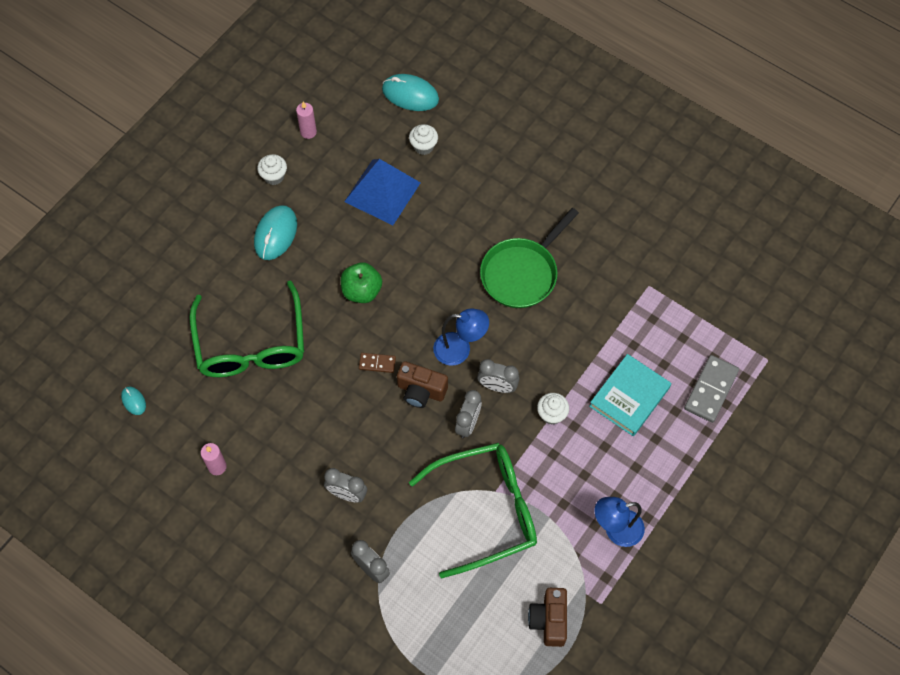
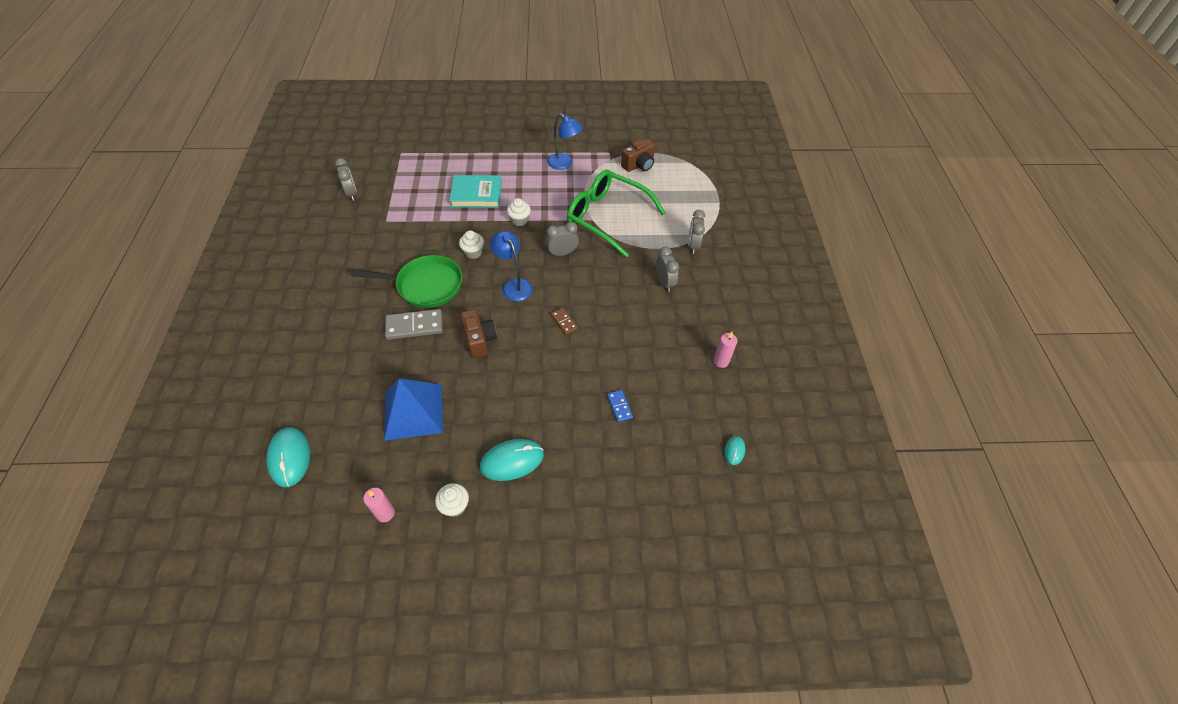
camera: 130 degrees left, 10 degrees down
(251, 344) = (619, 406): green glasses -> blue domino
(362, 291) = (515, 367): green apple -> none
(421, 391) = (562, 287): brown camera -> brown camera (479, 340)
(423, 146) = (345, 411): white cupcake -> white cupcake (473, 252)
(497, 386) = (524, 253): grey clock -> grey clock (352, 194)
(711, 390) = (441, 165): grey domino -> grey domino (414, 326)

